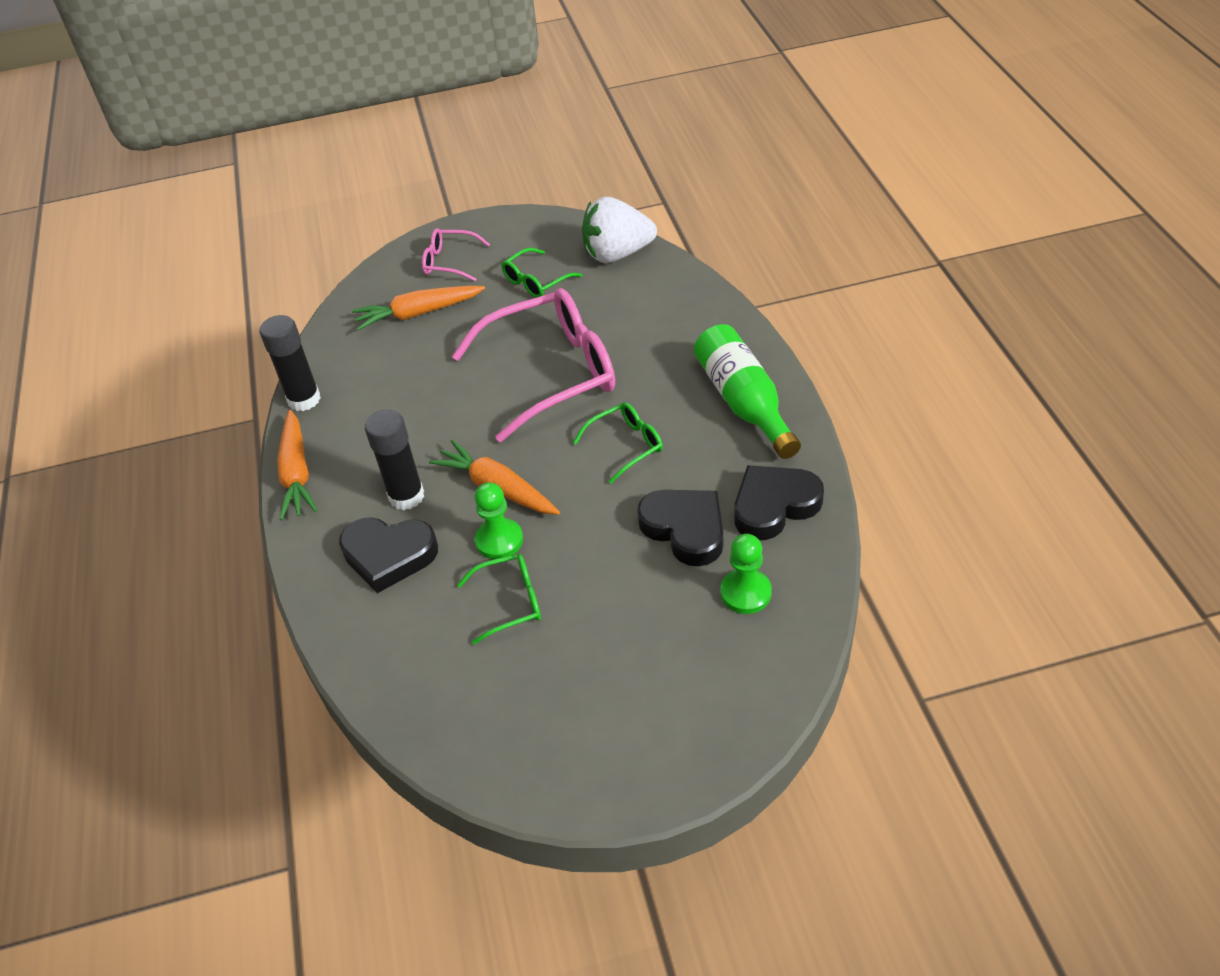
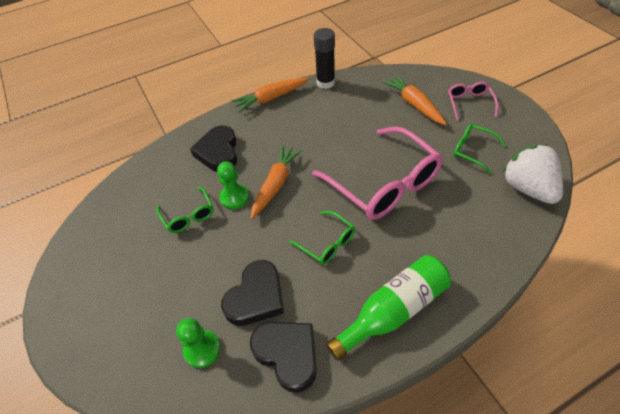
camera: 75 degrees right, 5 degrees up
(406, 496) = (262, 146): black glue stick -> none

